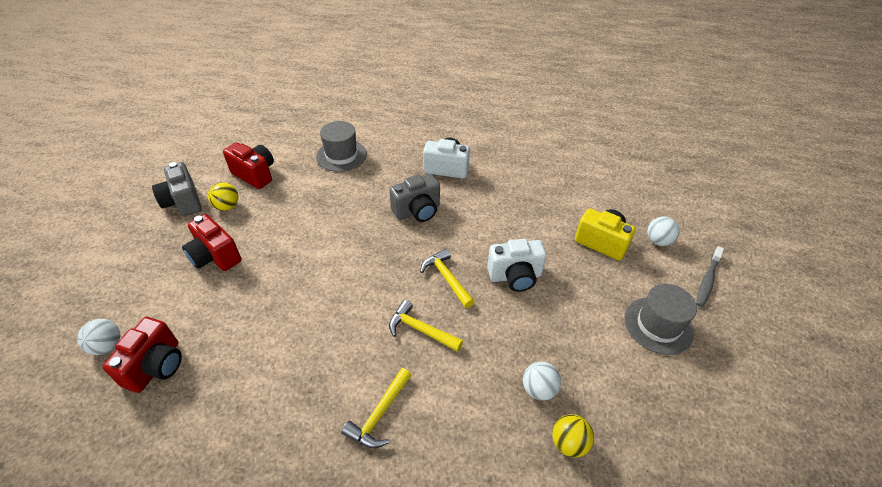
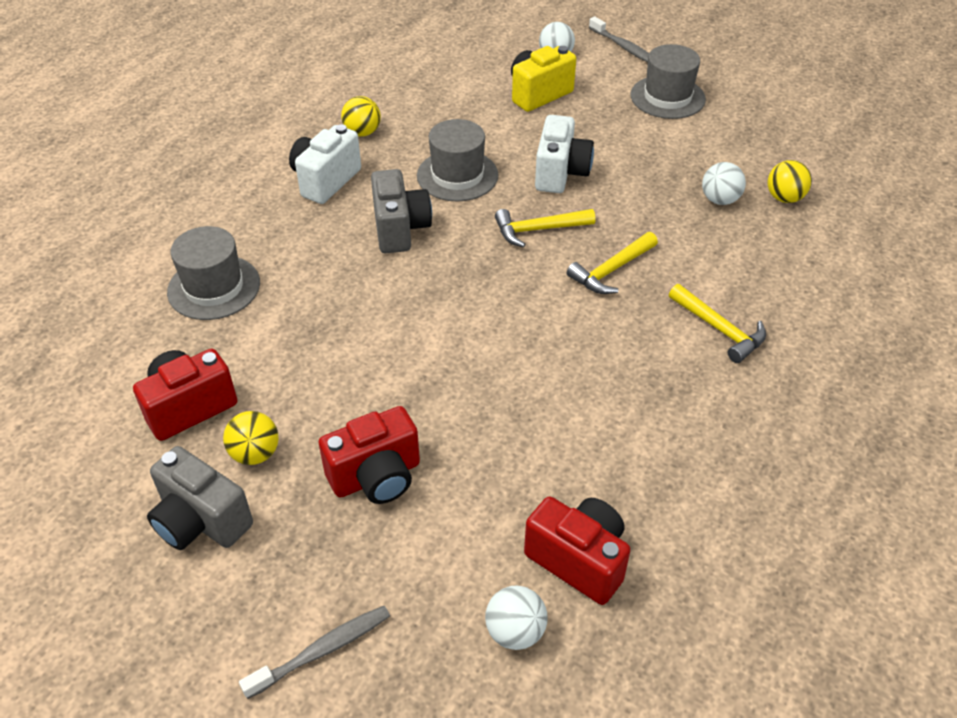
camera: 70 degrees left, 0 degrees up
(104, 268) = (322, 650): none -> grey toothbrush
(183, 202) = (201, 521): grey camera -> grey camera turned 45 degrees clockwise
(483, 223) = (457, 175): none -> grey hat
(501, 169) = (362, 132): none -> yellow ball

